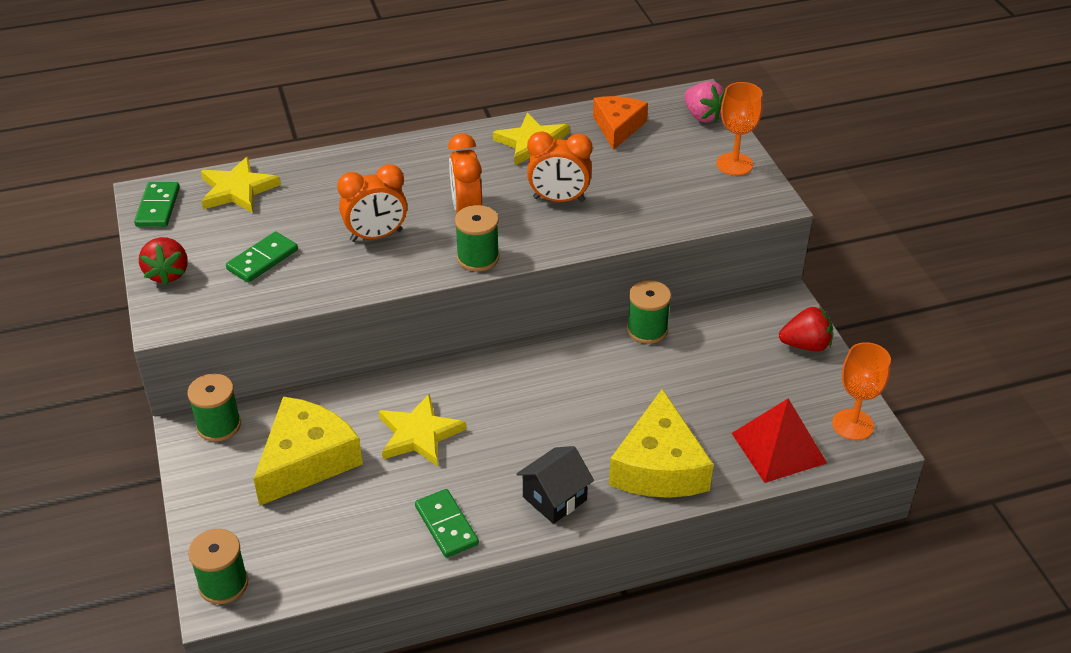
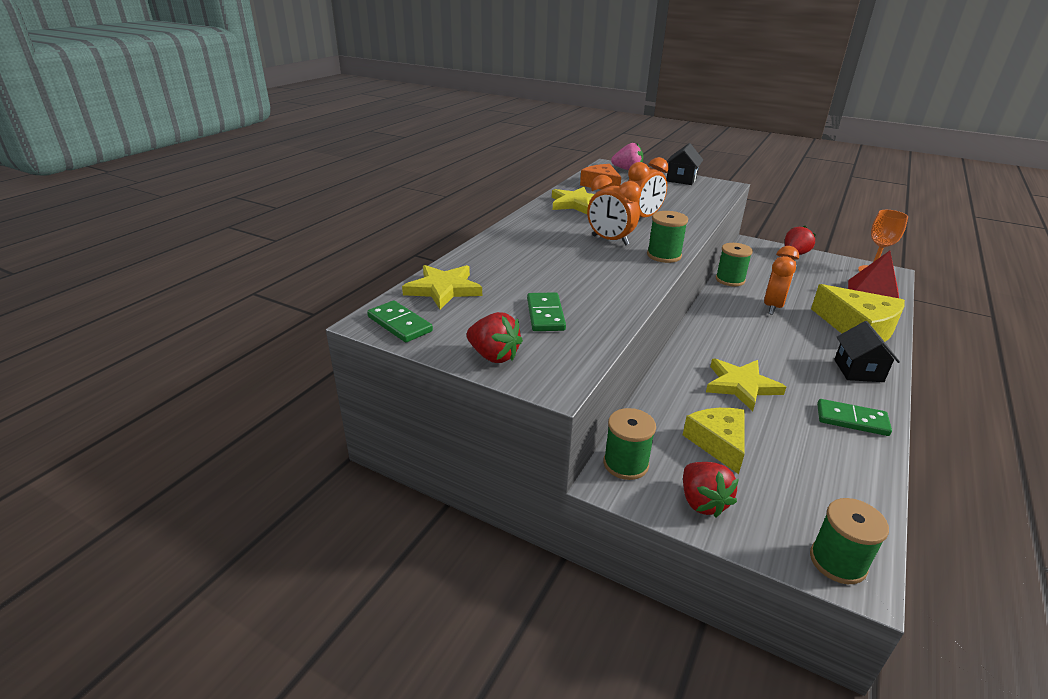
camera: 45 degrees left, 10 degrees down
(217, 486) = (702, 502): none -> red strawberry
(307, 460) = (718, 443): yellow cheese -> yellow cheese, size x0.66
(376, 236) = (587, 271): orange clock -> orange clock (773, 307)
(734, 164) = (681, 179): orange goblet -> black house

